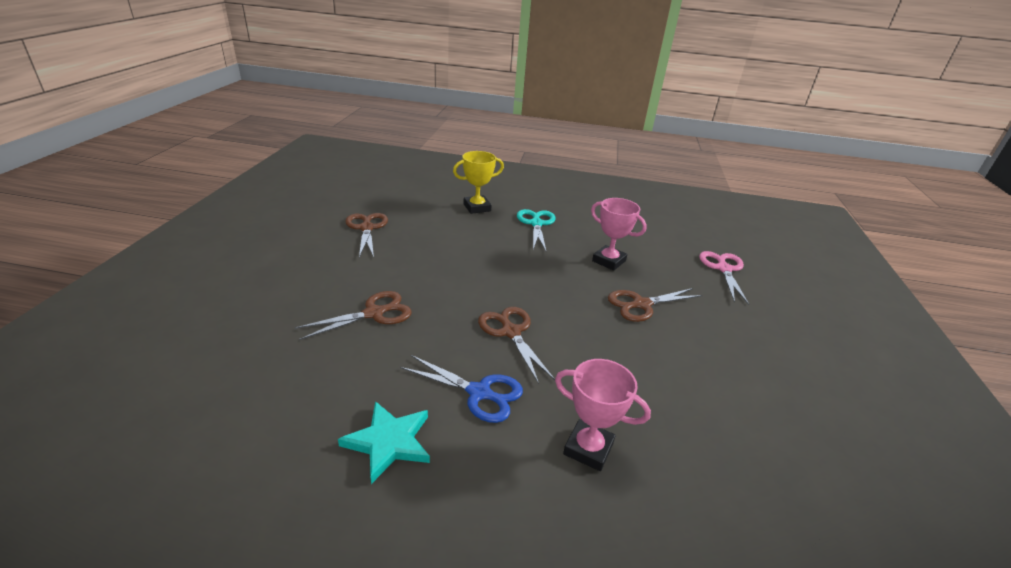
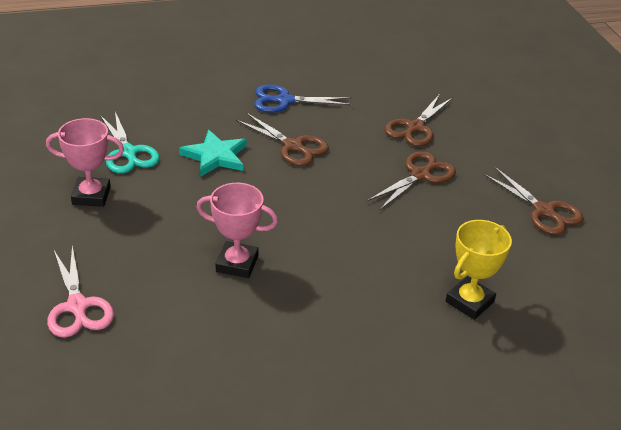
camera: 155 degrees right, 5 degrees up
(389, 442) = (317, 66): turquoise star -> turquoise star (215, 156)
(536, 224) = (366, 299): turquoise scissors -> turquoise scissors (128, 152)
(588, 448) = (194, 92): pink trophy -> pink trophy (91, 196)
(641, 304) = (181, 212): brown scissors -> brown scissors (420, 175)

